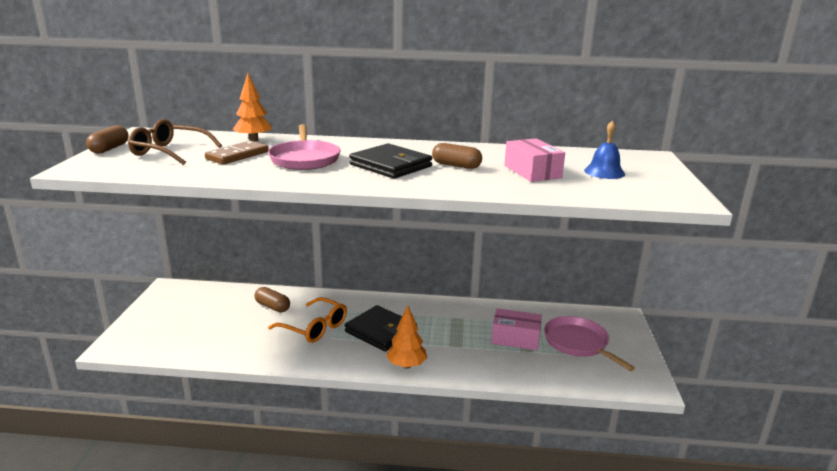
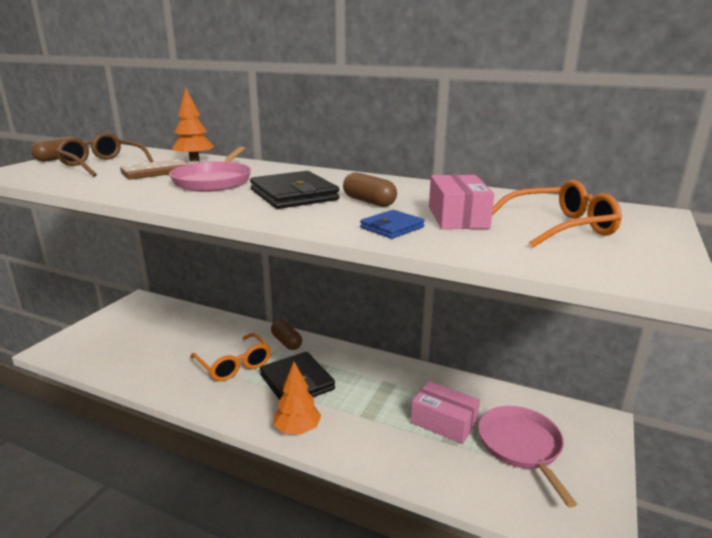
camera: 20 degrees right, 0 degrees up
(272, 307) = (212, 334): brown capsule -> brown capsule (286, 342)
(496, 184) = (392, 227): none -> blue wallet
(604, 172) = (560, 227): blue bell -> orange glasses

